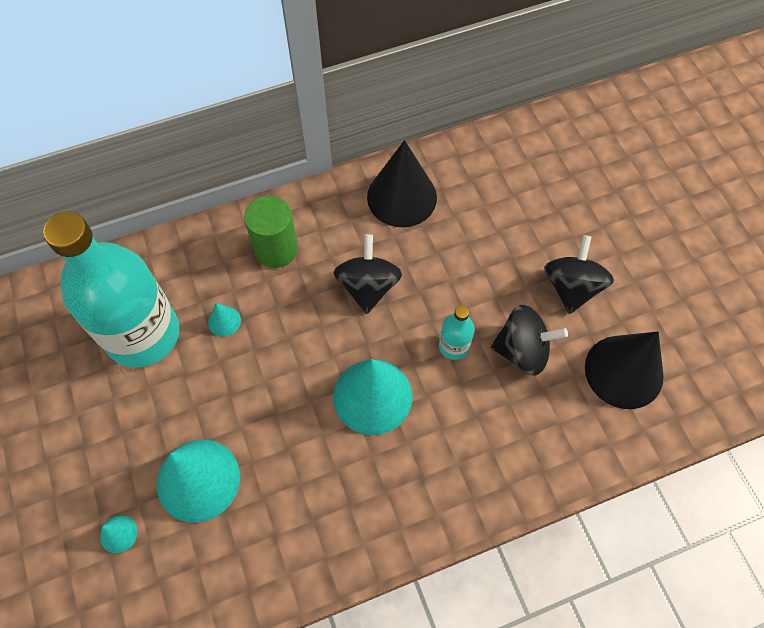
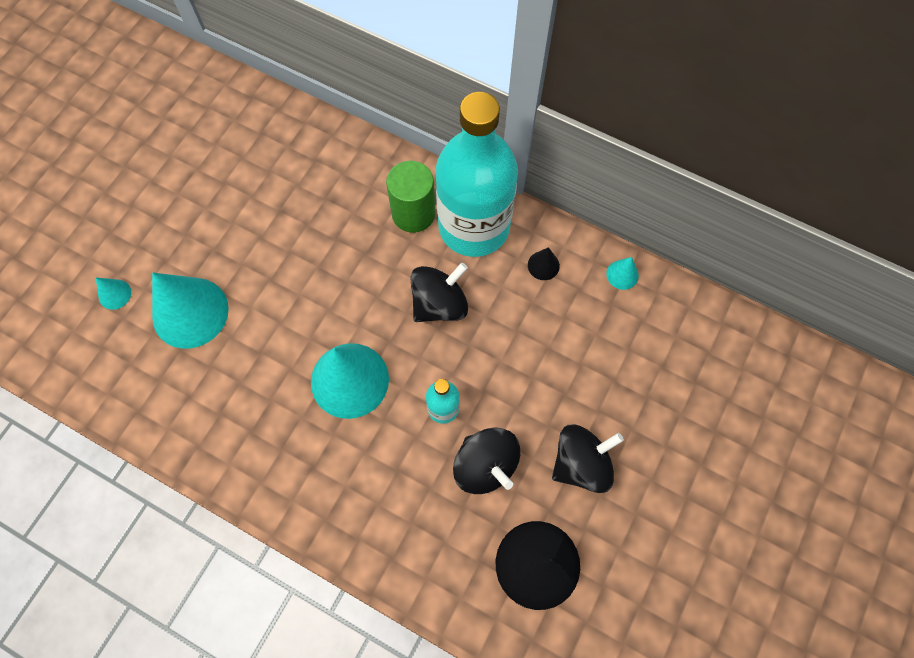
camera: 50 degrees right, 5 degrees up
(143, 334) = (268, 184): turquoise bottle -> turquoise bottle (474, 226)
(224, 321) = (323, 228): turquoise cone -> turquoise cone (622, 274)
(402, 197) = (543, 265): black cone -> black cone, size x0.43

